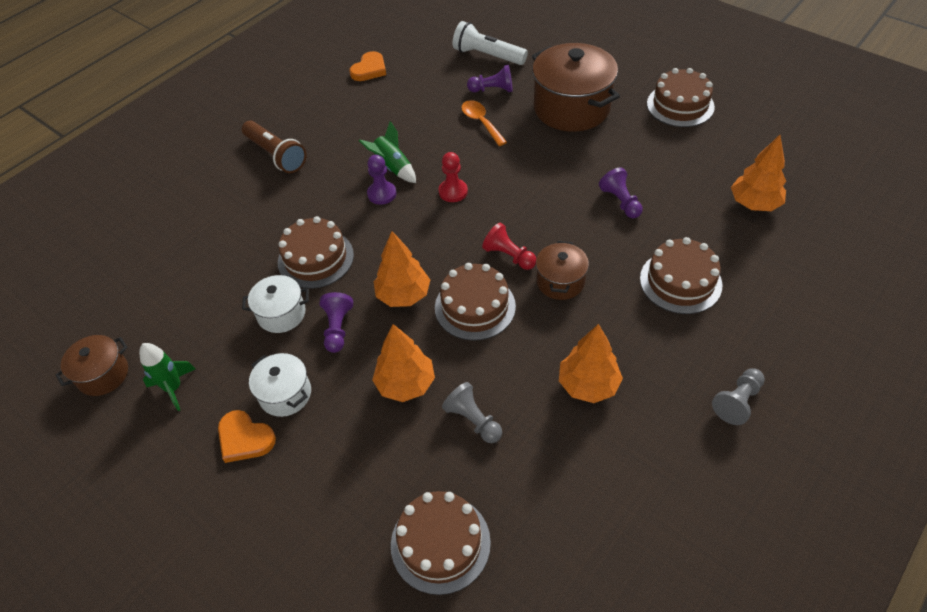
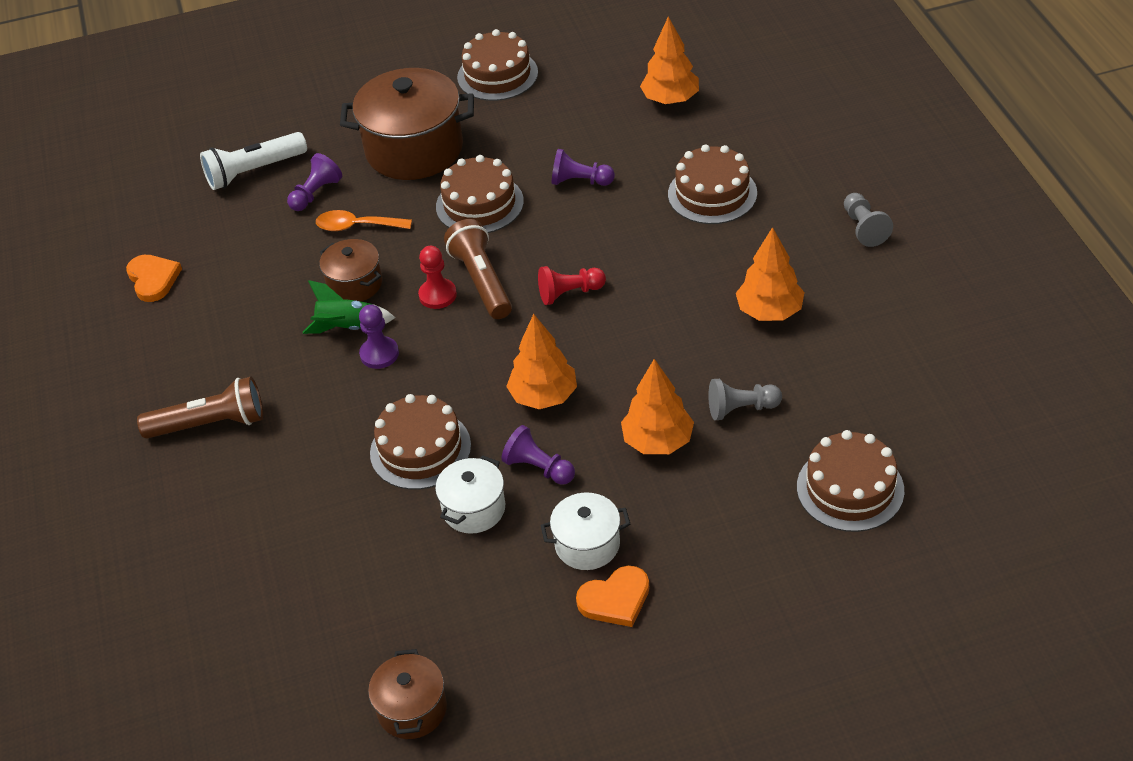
camera: 55 degrees left, 5 degrees down
(174, 388) = (492, 643): green rocket -> none
(475, 307) = (610, 348): brown cake -> brown cake (479, 204)
(483, 205) = (482, 281): none -> brown flashlight
(560, 281) = (637, 272): brown pot -> brown pot (355, 284)

